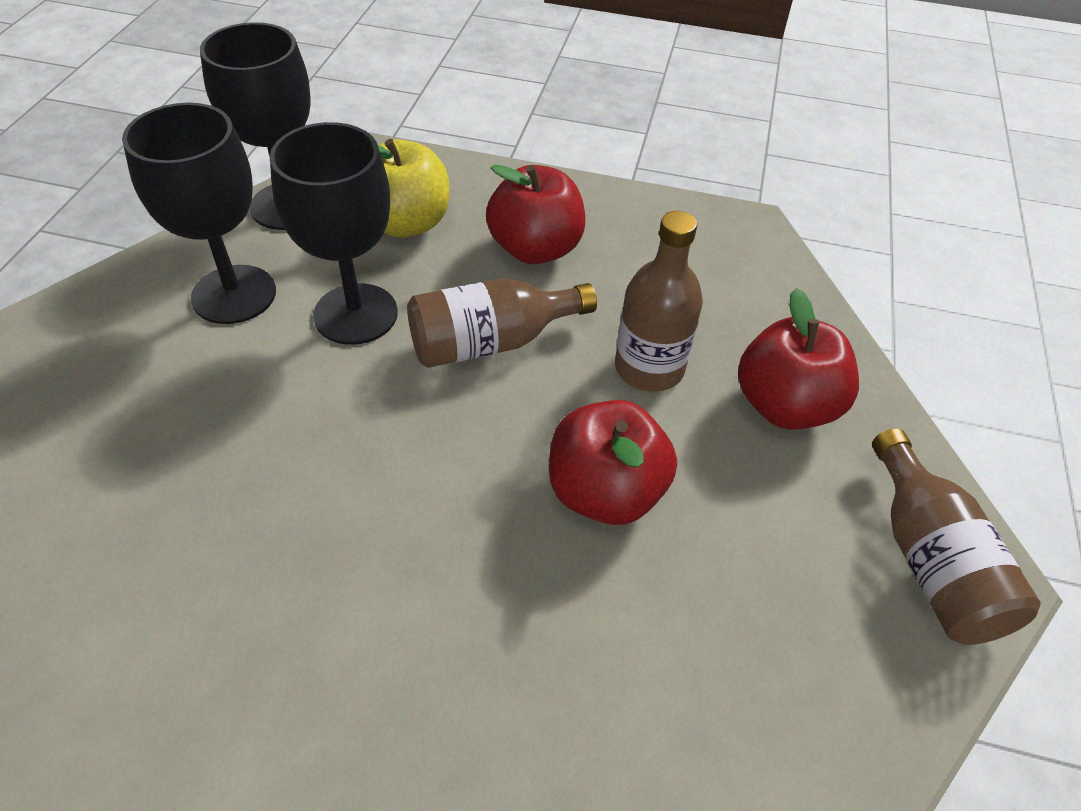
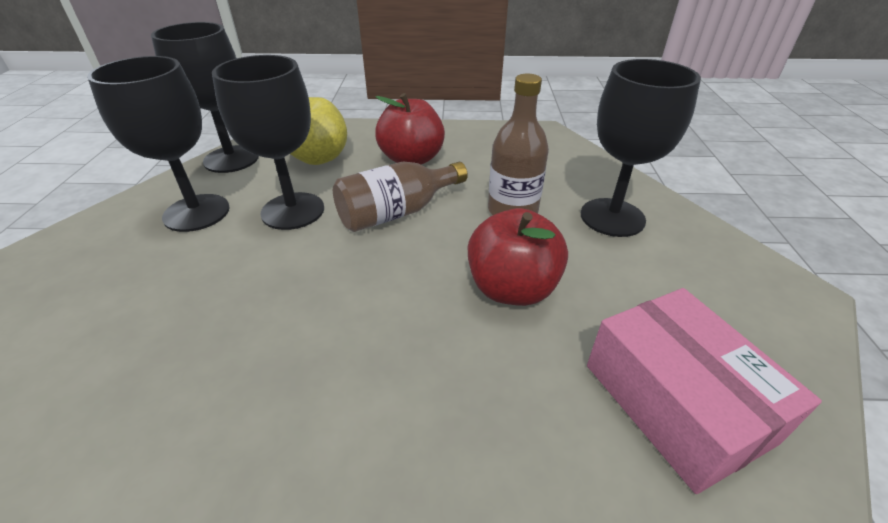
camera: 10 degrees left, 10 degrees down
(744, 684) = (676, 402): none -> pink box
(785, 405) = (612, 217): red apple -> black goblet
(930, 561) = (758, 291): brown bottle -> none

